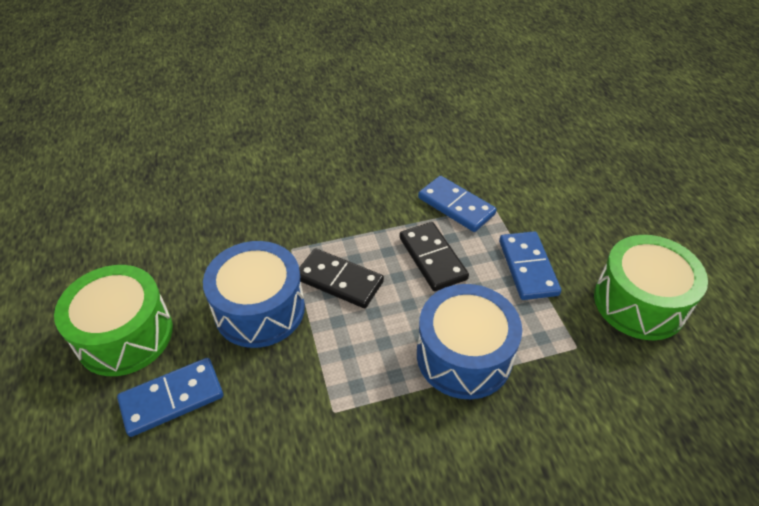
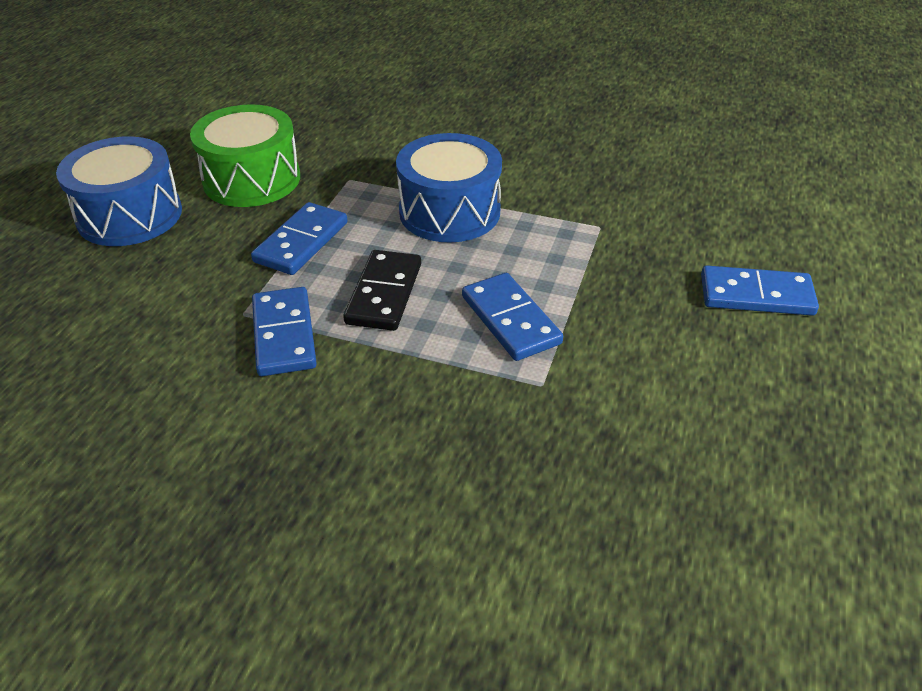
camera: 145 degrees left, 5 degrees down
(125, 335) = (805, 377): green drum -> none
(259, 309) = (624, 332): blue drum -> blue drum (130, 215)
(339, 280) = (510, 320): black domino -> blue domino

